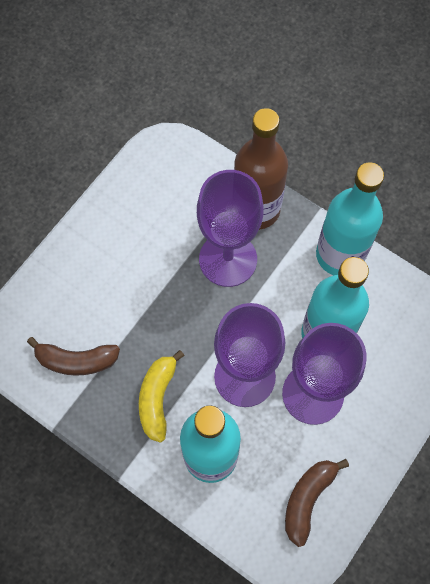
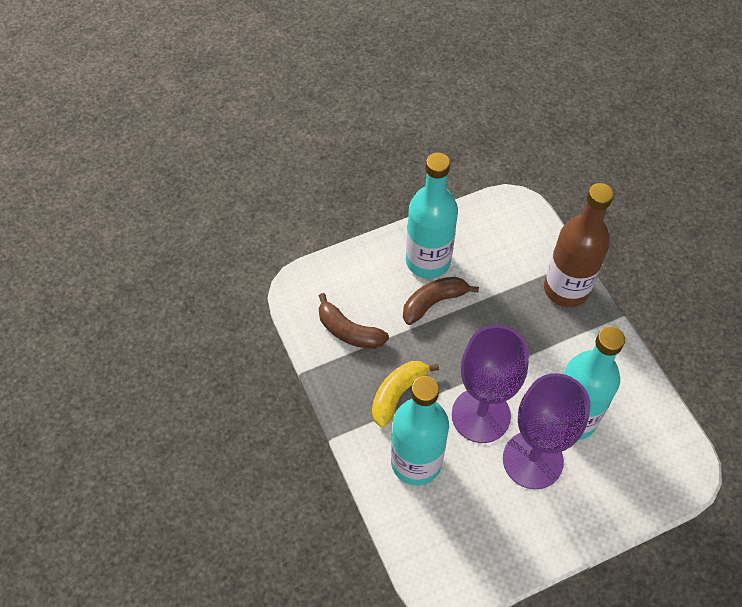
camera: 30 degrees right, 10 degrees down
(228, 259) = (519, 316): purple goblet -> none
(308, 499) = (480, 542): brown banana -> brown banana (434, 302)
(340, 255) = (620, 361): turquoise bottle -> turquoise bottle (428, 261)

